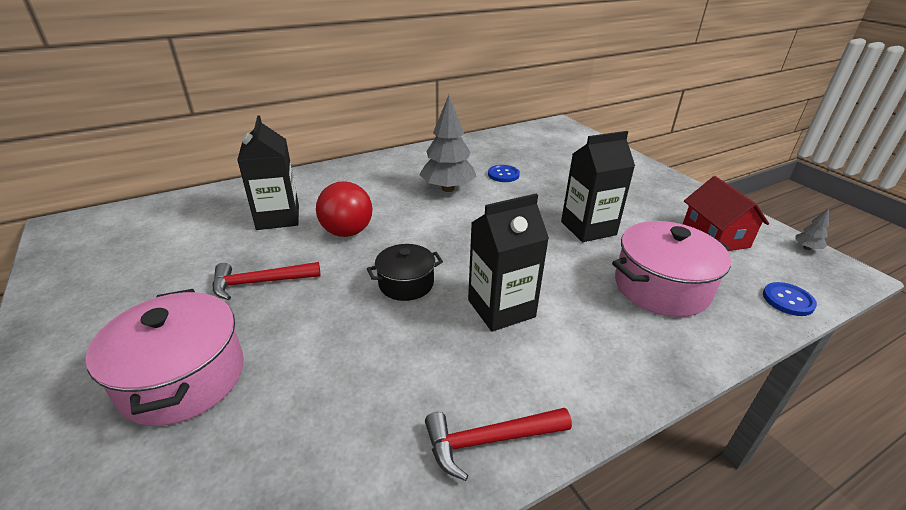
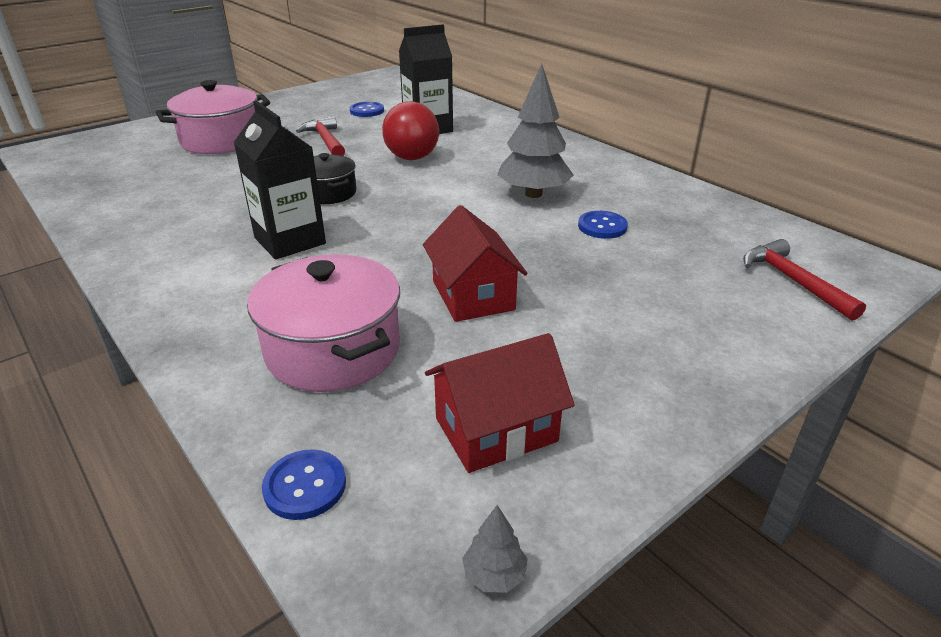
camera: 80 degrees right, 0 degrees up
(186, 250) = (367, 111): none -> blue button
(489, 441) = (127, 244): red hammer -> red hammer (793, 281)
(588, 228) = (473, 295): black carton -> red house

